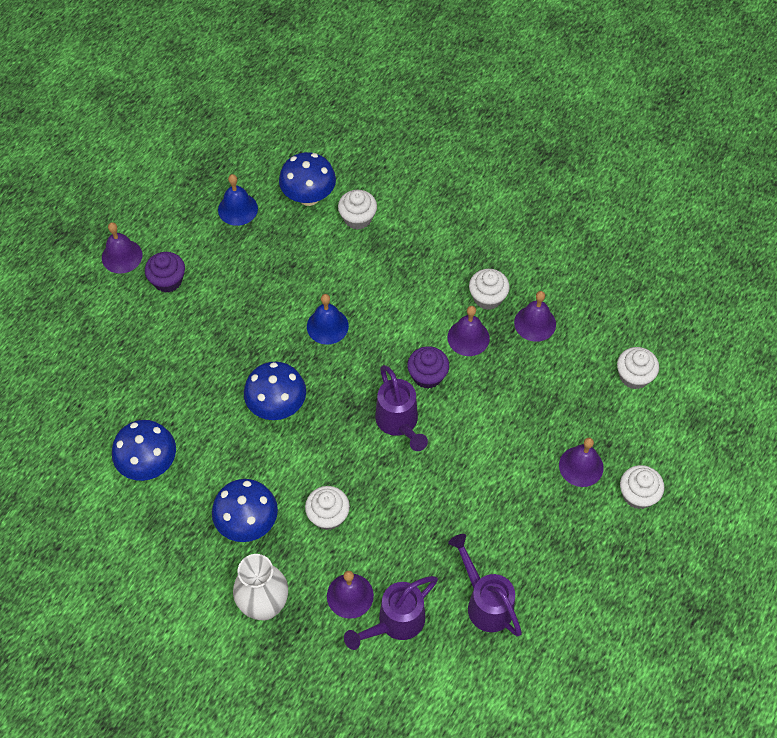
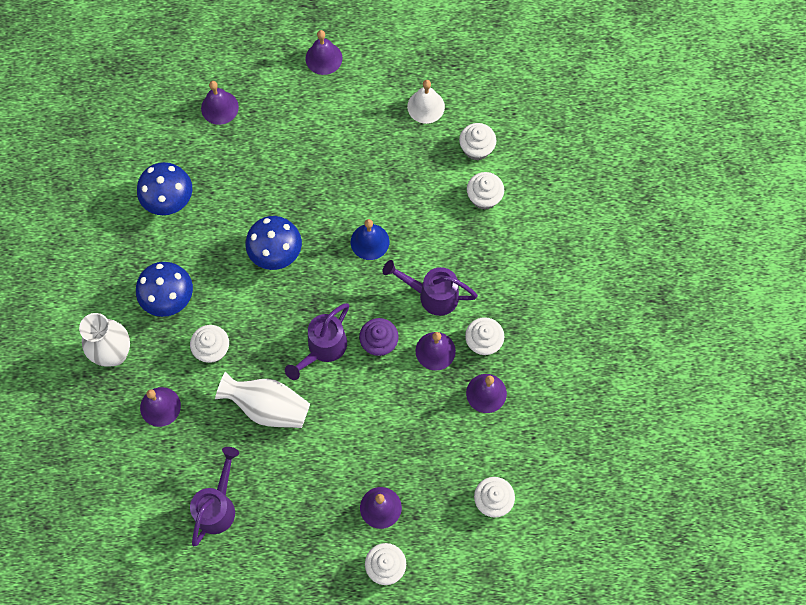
camera: 55 degrees right, 10 degrees up
(93, 366) = (219, 107): none -> purple bell
(168, 280) = (326, 104): purple cupcake -> none
(237, 209) = (426, 106): blue bell -> white bell
(309, 197) = (476, 148): blue mushroom -> white cupcake
(395, 622) = (160, 452): purple watering can -> purple watering can (432, 295)
(420, 501) = (268, 407): none -> white vase

